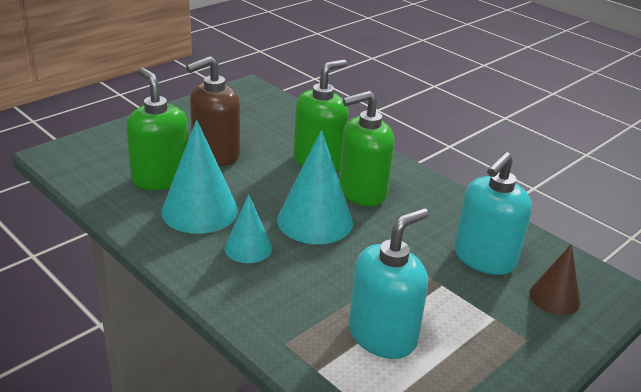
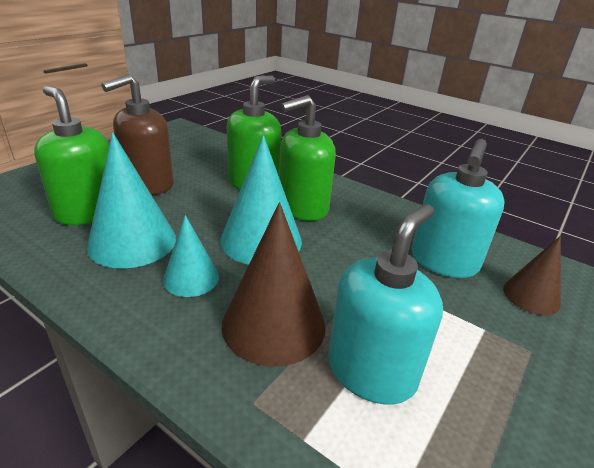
camera: 10 degrees left, 0 degrees up
(311, 292) = (274, 324): none -> brown cone

